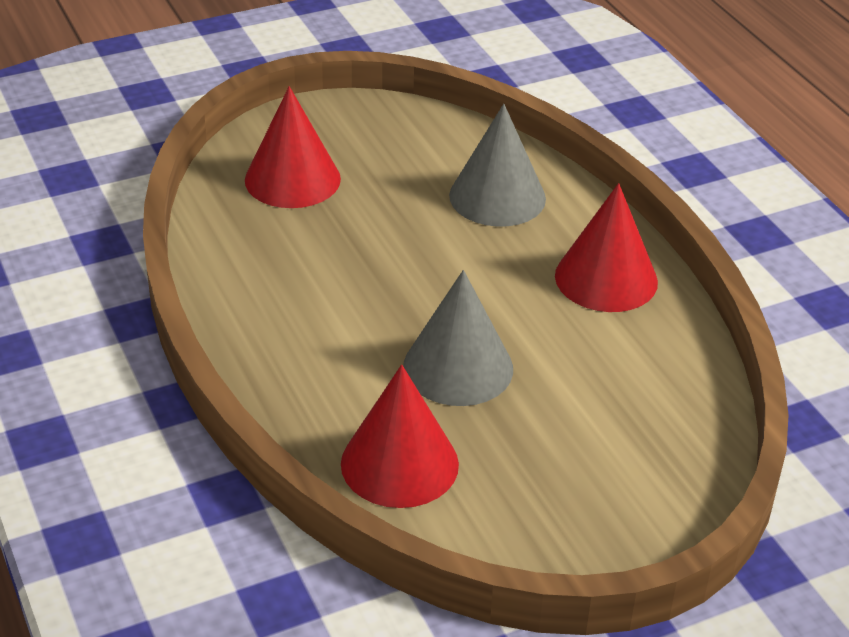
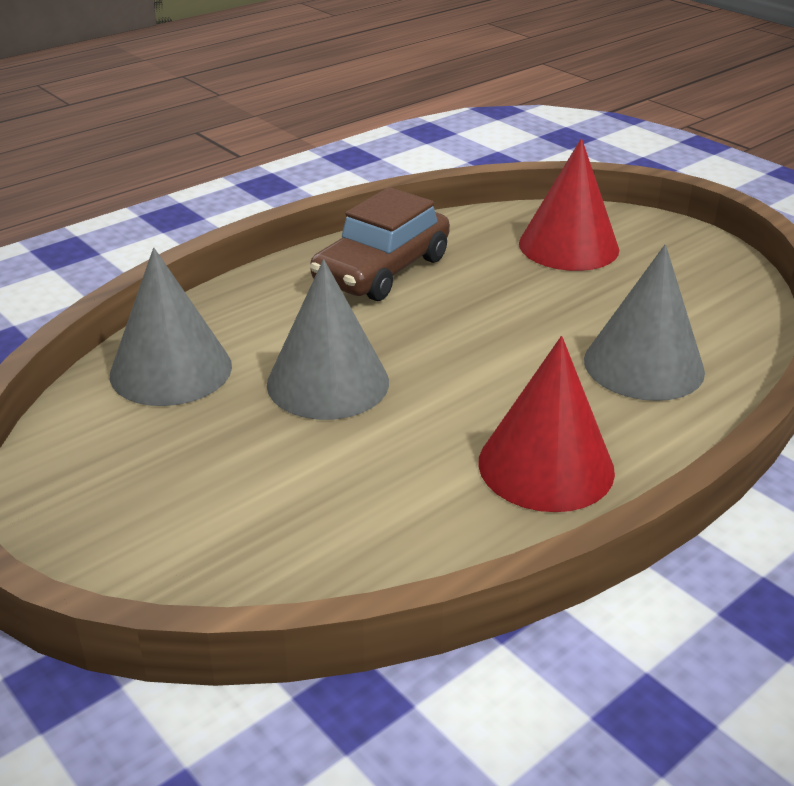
camera: 75 degrees right, 5 degrees down
(278, 299) = (382, 270): none -> brown car
(399, 463) = (171, 370): red cone -> grey cone

